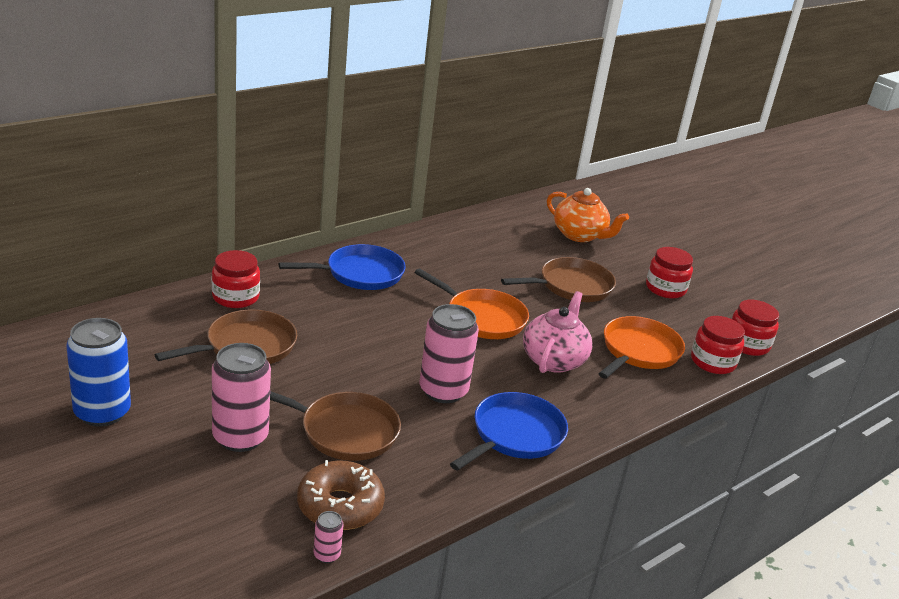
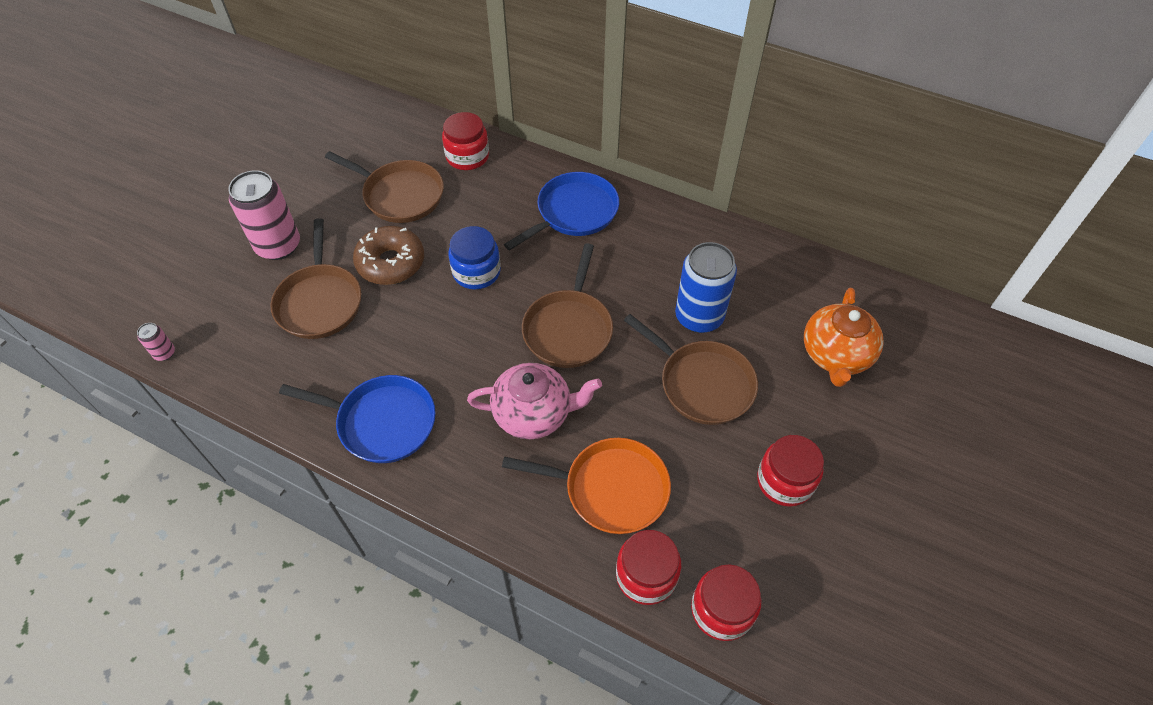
camera: 70 degrees right, 25 degrees up
(102, 412) = (268, 164): blue can -> blue can (699, 317)
(340, 506) = (224, 338): brown donut -> brown donut (391, 263)
(360, 274) = (574, 212): blue pan -> blue pan turned 90 degrees counterclockwise
(385, 338) = (476, 272): none -> blue jar
(443, 391) = (419, 344): pink can -> none
(482, 318) = (569, 329): orange pan -> brown pan

